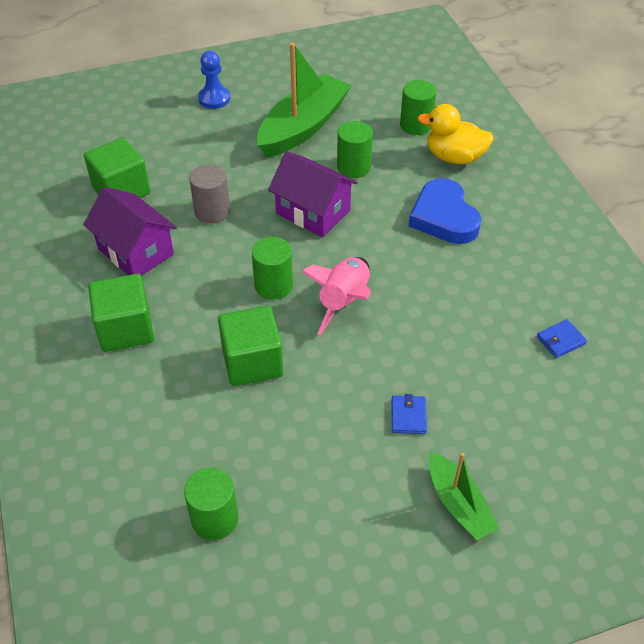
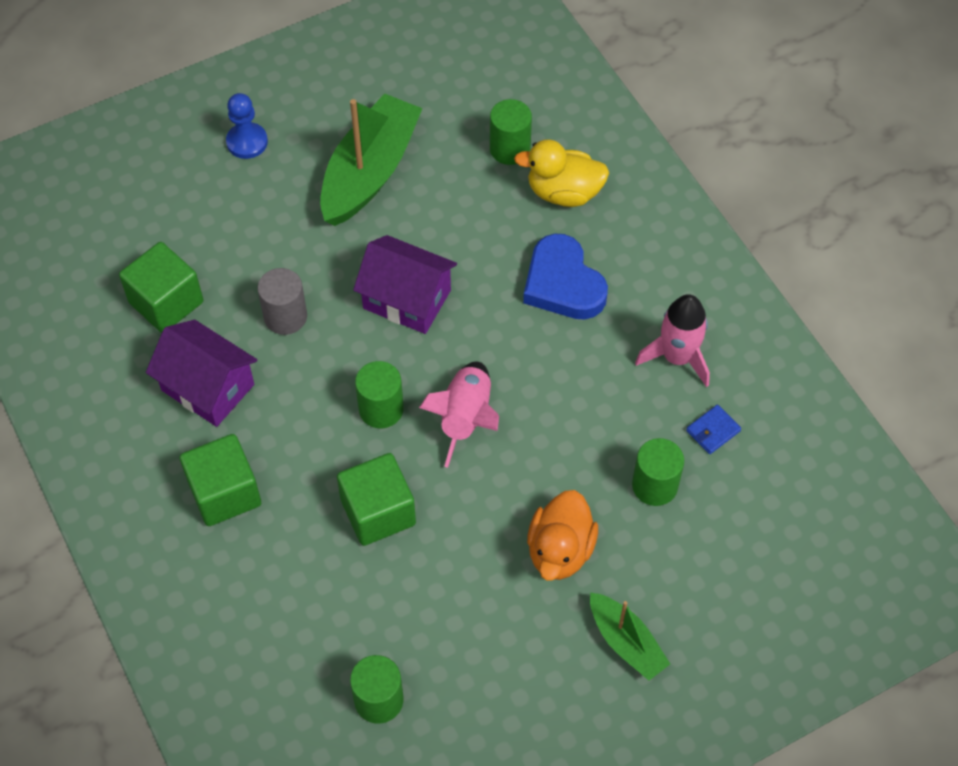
camera: 10 degrees left, 10 degrees up
(353, 167) = (444, 225): green cylinder -> green cylinder (654, 485)
(408, 416) = (560, 550): blue wallet -> orange duck
(534, 281) = (677, 357): none -> pink rocket

